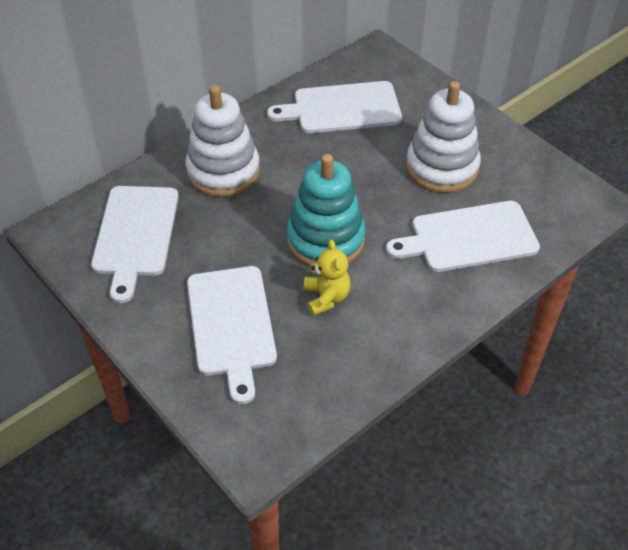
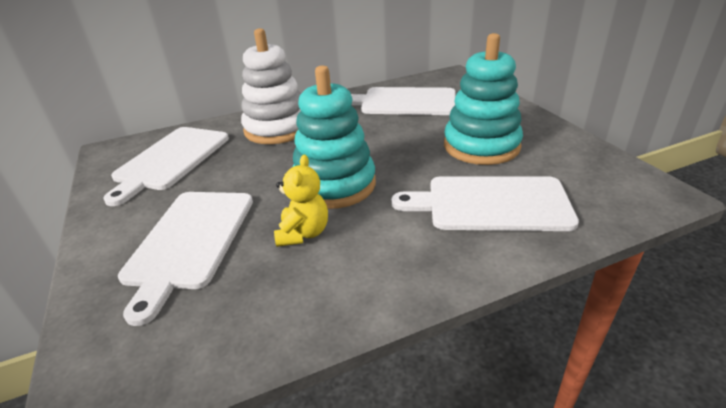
camera: 20 degrees right, 15 degrees down
(442, 167) = (481, 146): white stacking toy -> turquoise stacking toy

